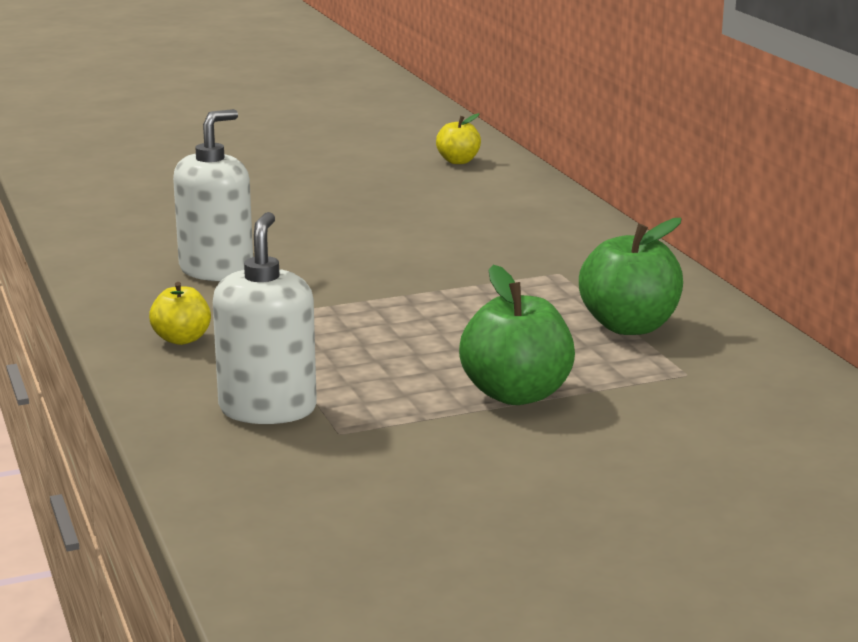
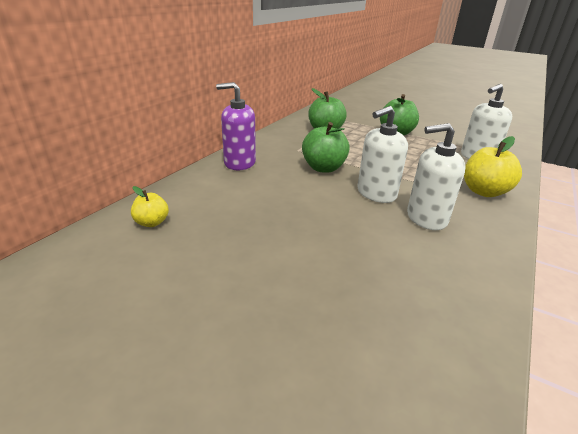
camera: 130 degrees left, 10 degrees up
(182, 339) = (484, 191): yellow apple -> yellow apple, size x1.74
(321, 269) = (376, 193): none -> white soap dispenser
(455, 267) = (323, 168): none -> green apple
(562, 224) = (239, 163): none -> purple soap dispenser

